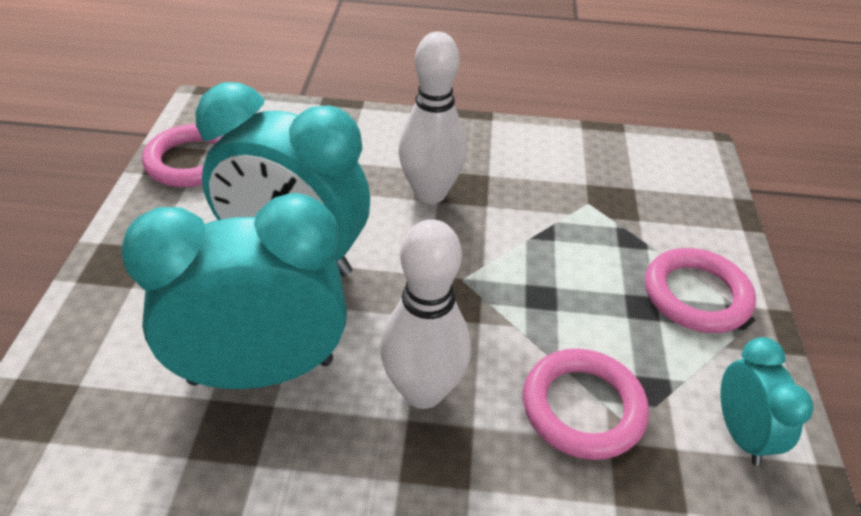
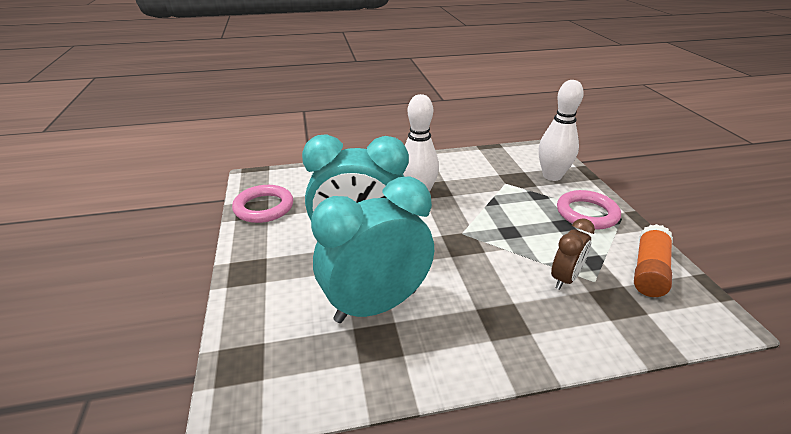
camera: 15 degrees left, 10 degrees down
(423, 391) = (476, 292): white bowling pin -> white bowling pin (552, 176)
(582, 407) = (565, 279): pink ring -> brown clock
(740, 434) = (649, 270): turquoise clock -> orange glue stick

